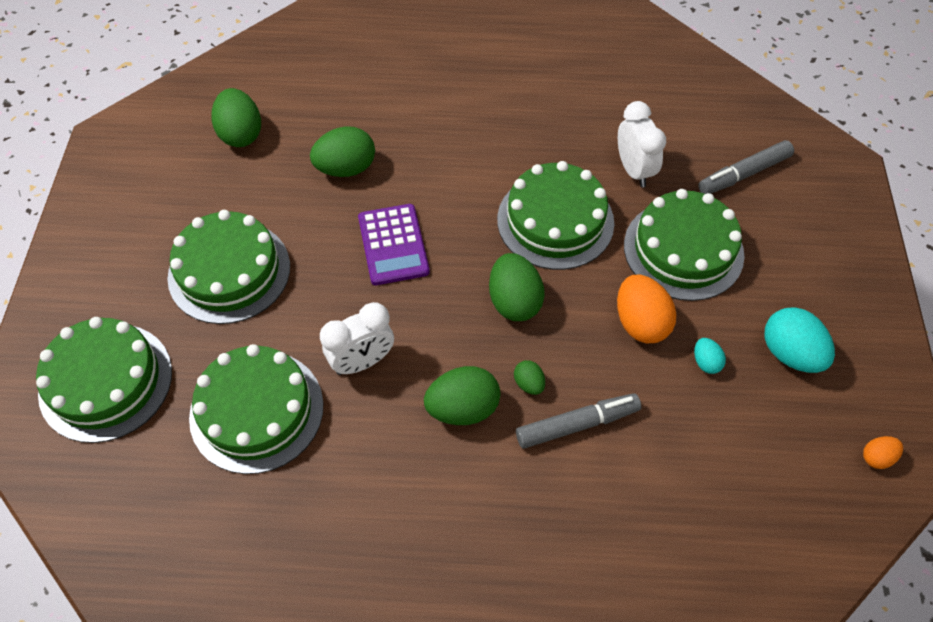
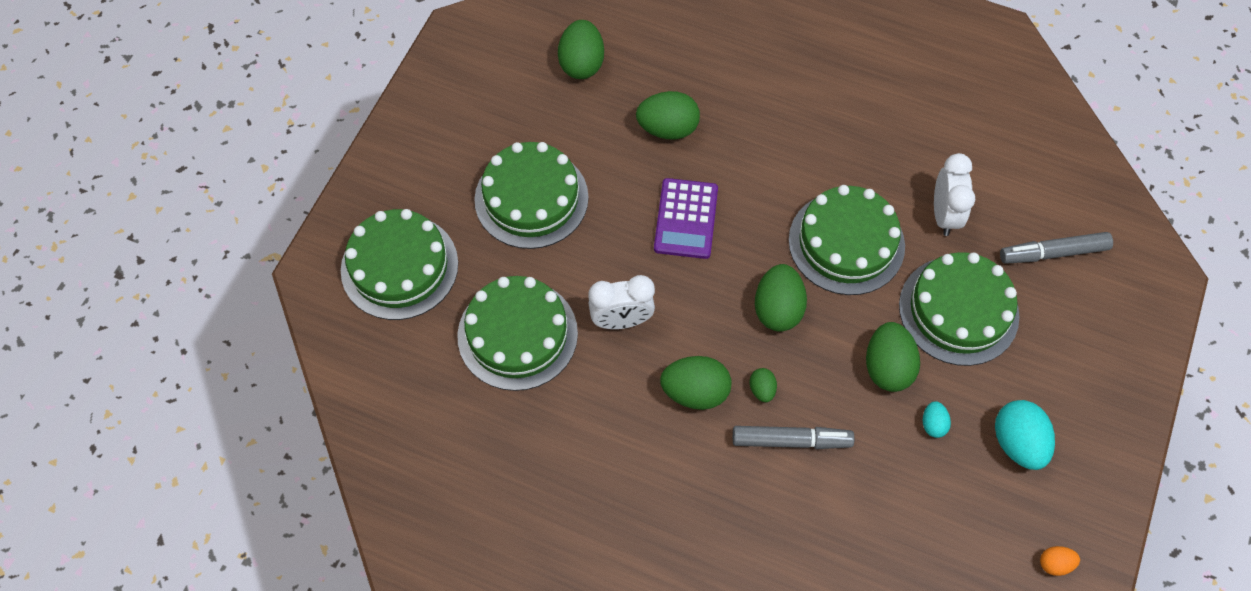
camera: 20 degrees right, 5 degrees up
(640, 323) = (887, 367): orange egg -> green egg

